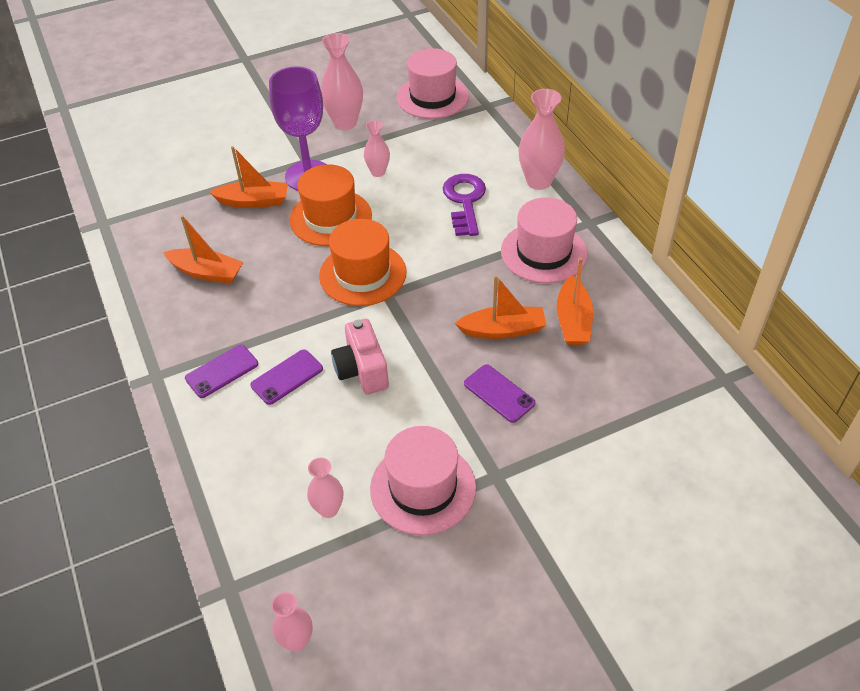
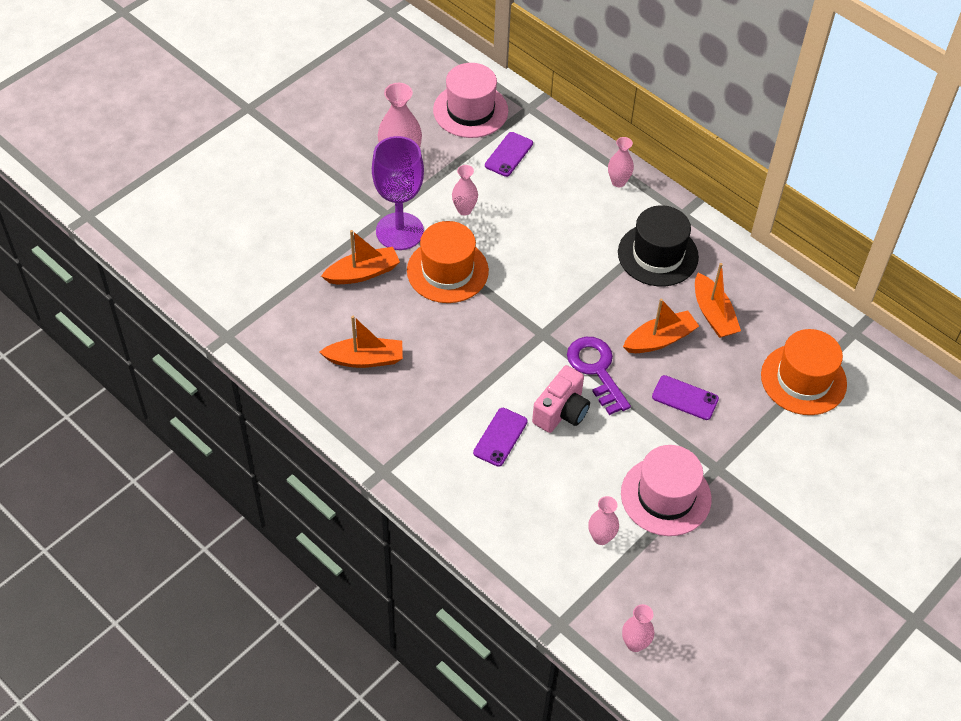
camera: 25 degrees left, 5 degrees up
(222, 371) = (440, 449): purple phone -> purple phone (509, 154)
(362, 370) = (561, 412): pink camera -> pink camera turned 105 degrees counterclockwise
(363, 274) = (510, 320): orange hat -> orange hat (803, 379)
(465, 201) = (562, 220): purple key -> purple key (596, 370)
(539, 181) = (618, 182): pink vase -> pink vase, size x0.59
(543, 252) = (658, 255): pink hat -> black hat

